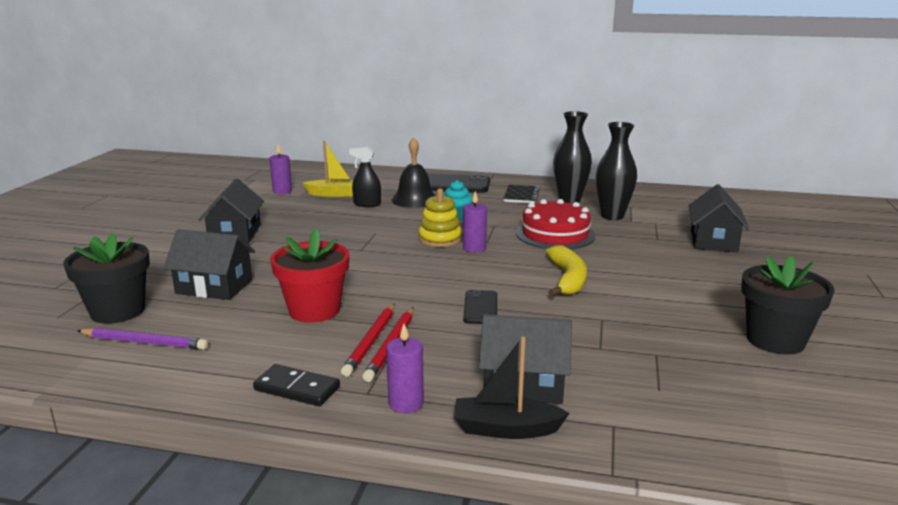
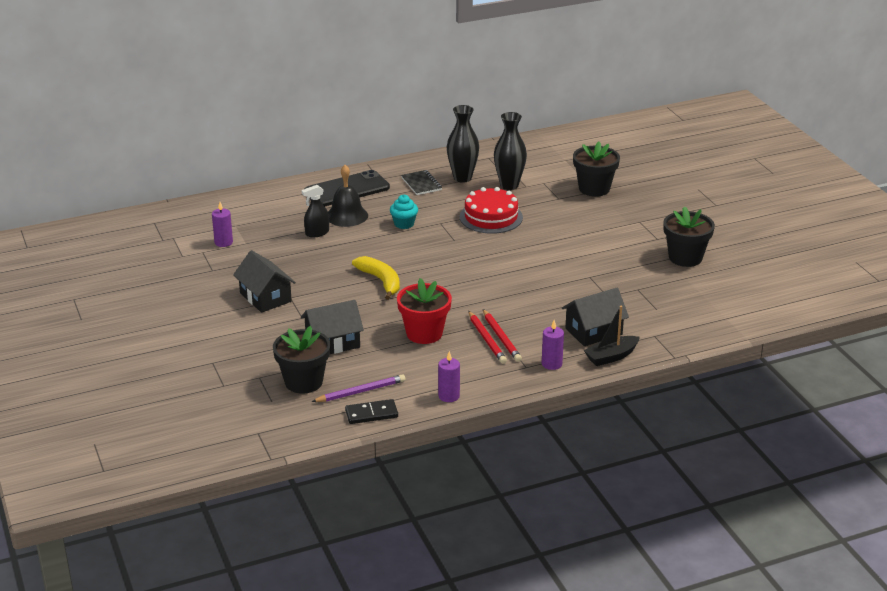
camera: 35 degrees left, 10 degrees up
(297, 389) = (488, 379): black domino -> black domino (371, 414)
(334, 194) = (272, 231): yellow boat -> none
(440, 239) = (420, 249): yellow stacking toy -> none
(474, 248) = (454, 249): purple candle -> purple candle (449, 396)
(480, 307) = (516, 294): black phone -> none
(567, 279) = (541, 254): yellow banana -> yellow banana (381, 281)
(713, 241) = (594, 189): black house -> black flower pot

